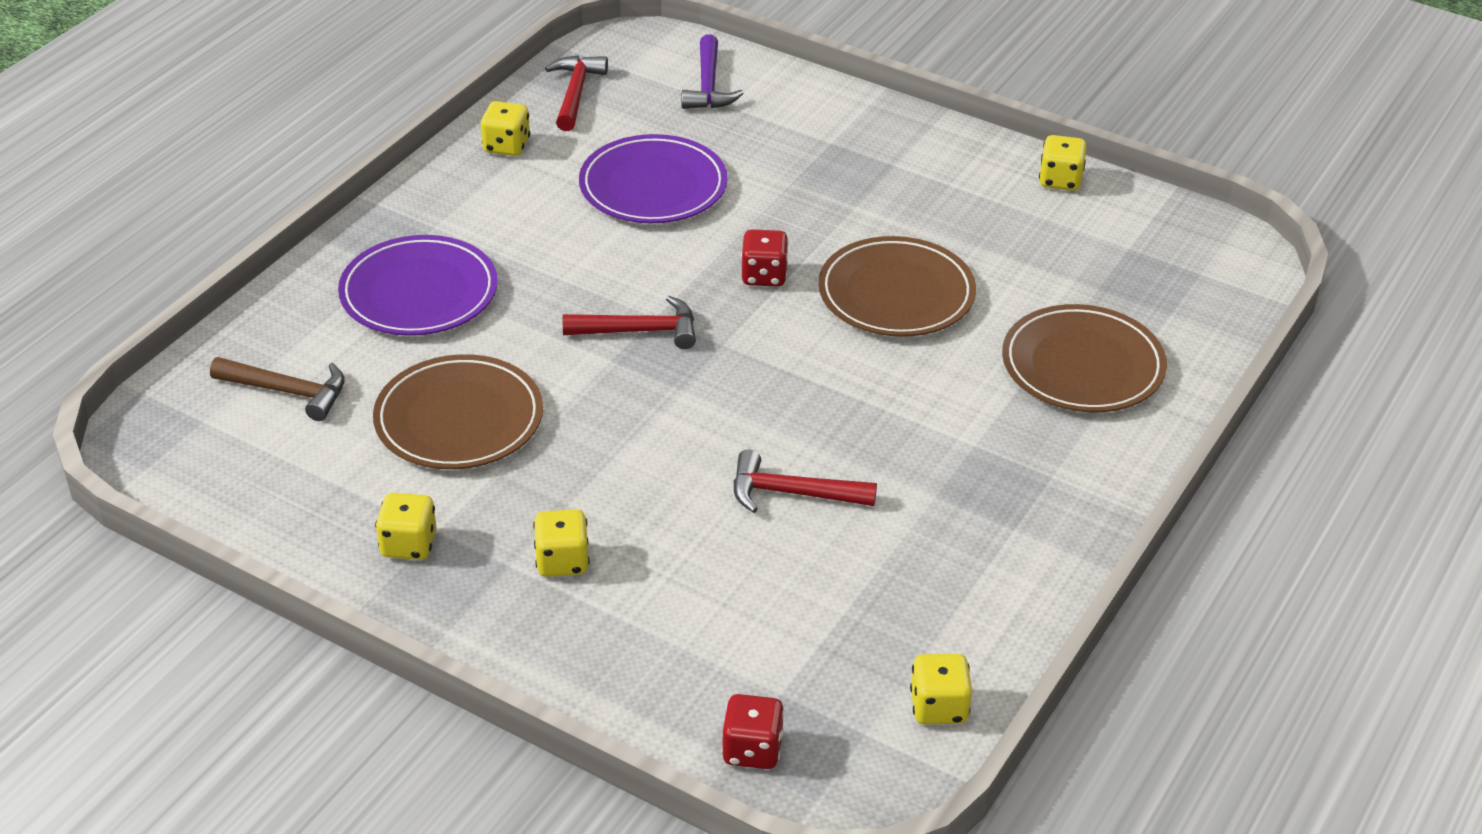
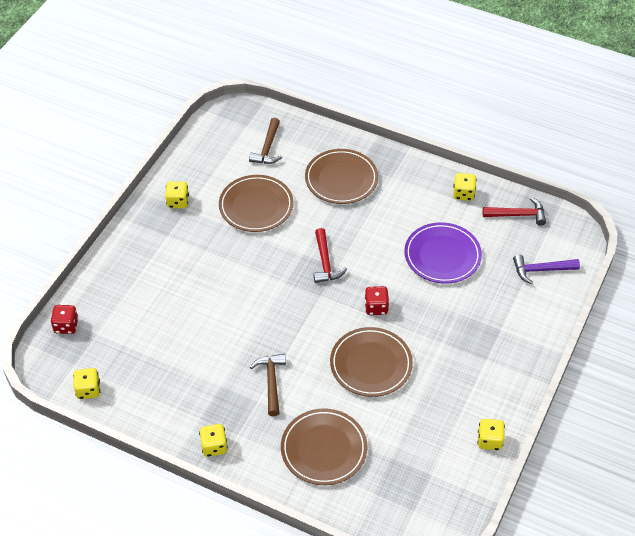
camera: 85 degrees right, 10 degrees up
(419, 292) = (341, 179): purple plate -> brown plate
(562, 561) = (170, 252): yellow dice -> yellow dice (214, 446)
(792, 493) = (218, 329): red hammer -> none
(930, 423) = (271, 382): none -> brown hammer

